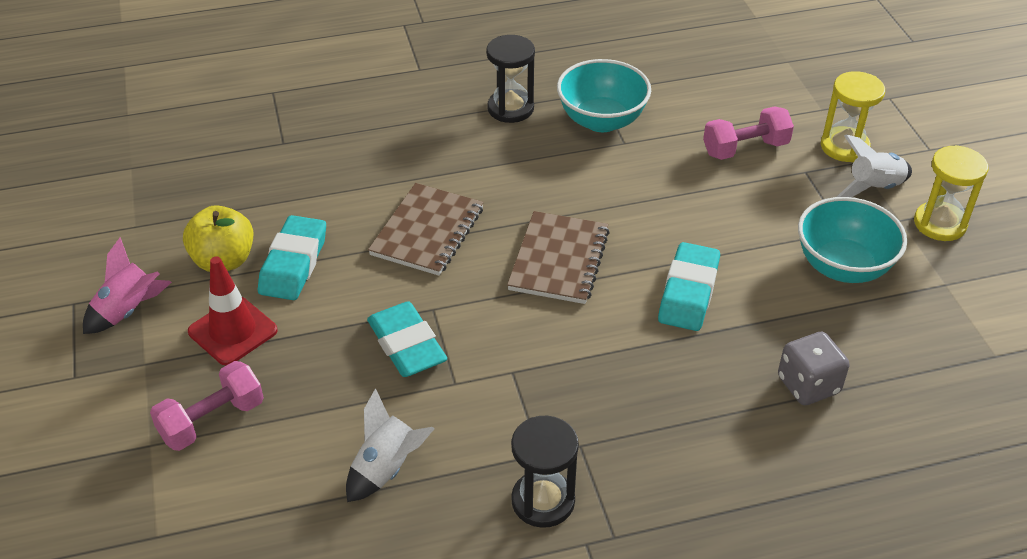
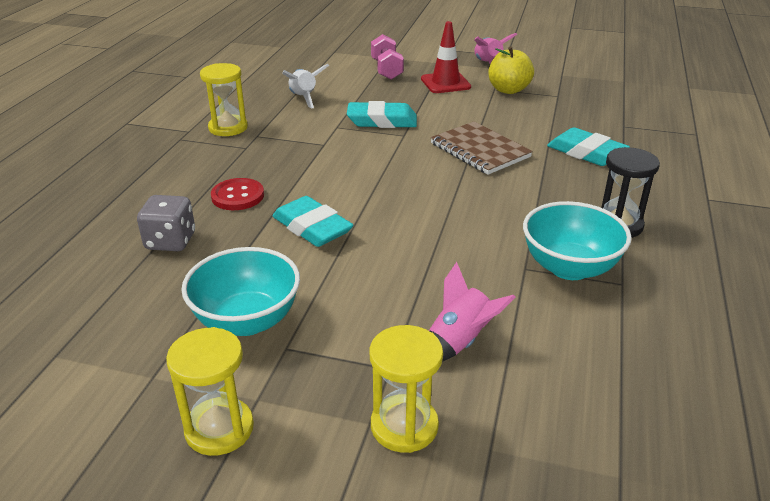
camera: 120 degrees right, 10 degrees down
(293, 264) = (487, 106): turquoise eraser -> turquoise eraser (586, 153)
(543, 501) = (228, 128): black hourglass -> yellow hourglass
(559, 260) = (402, 188): brown notebook -> none
(688, 383) = (238, 196): none -> red button
(745, 148) = (460, 341): pink dumbbell -> pink rocket
(873, 188) = (319, 408): white rocket -> none

